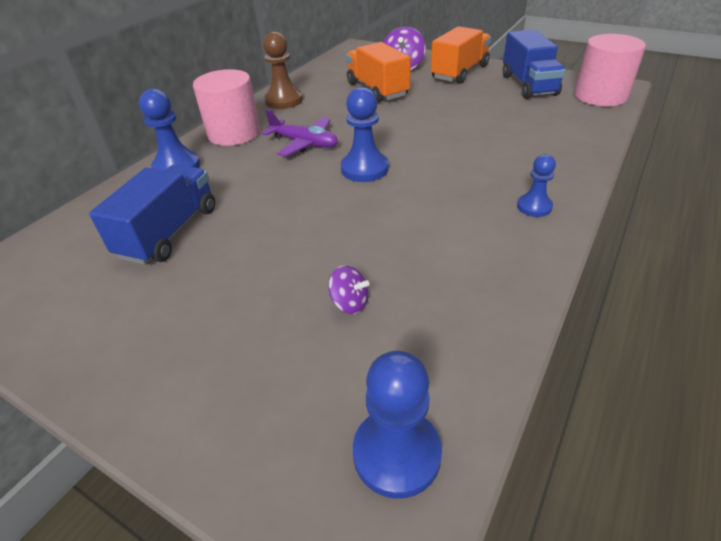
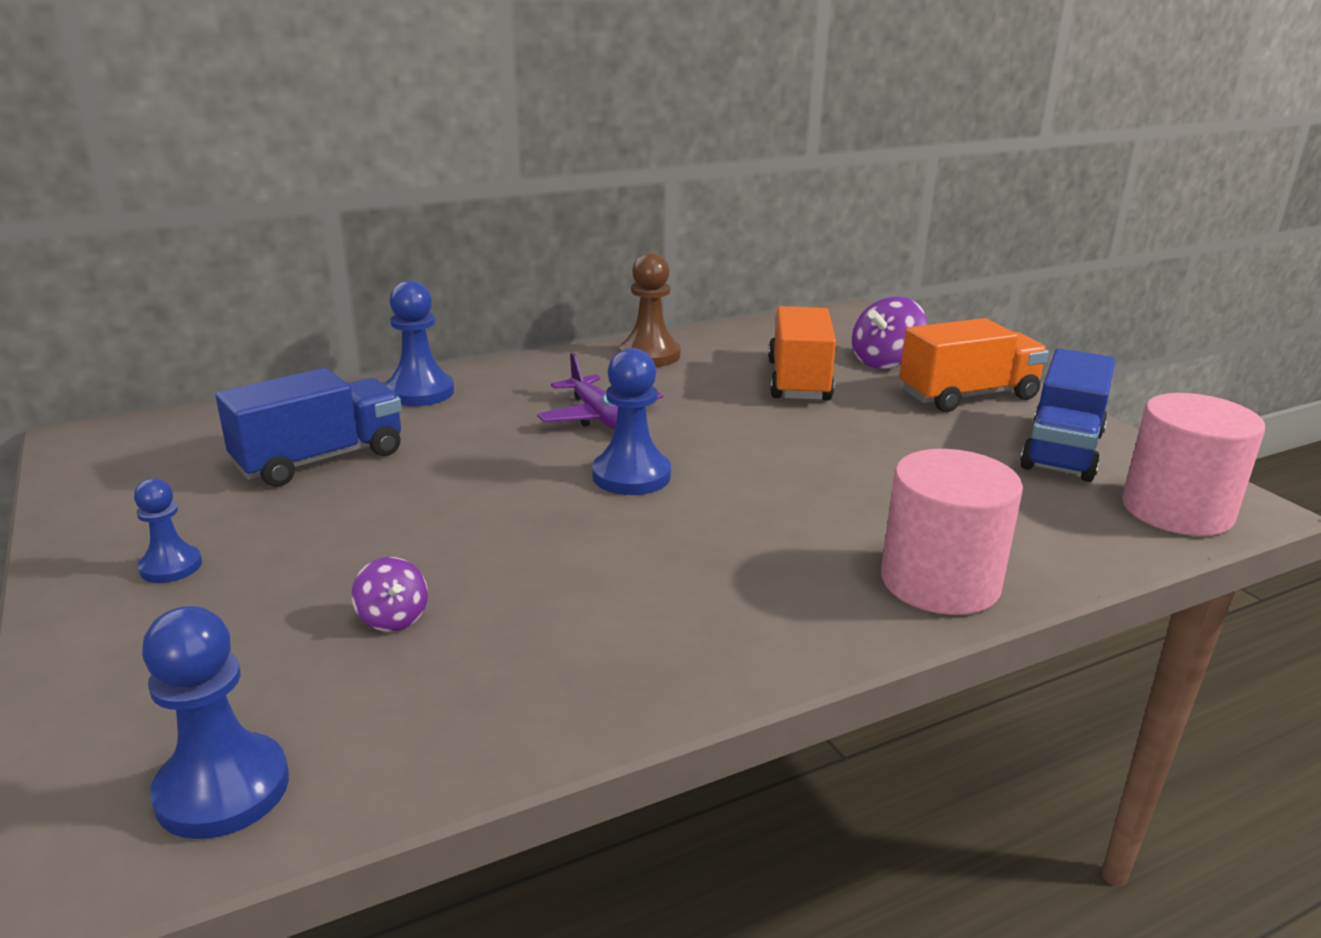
camera: 30 degrees right, 15 degrees down
(234, 133) = (533, 376): pink cylinder -> pink cylinder (940, 582)
(534, 207) = (797, 618): blue pawn -> blue pawn (171, 566)

